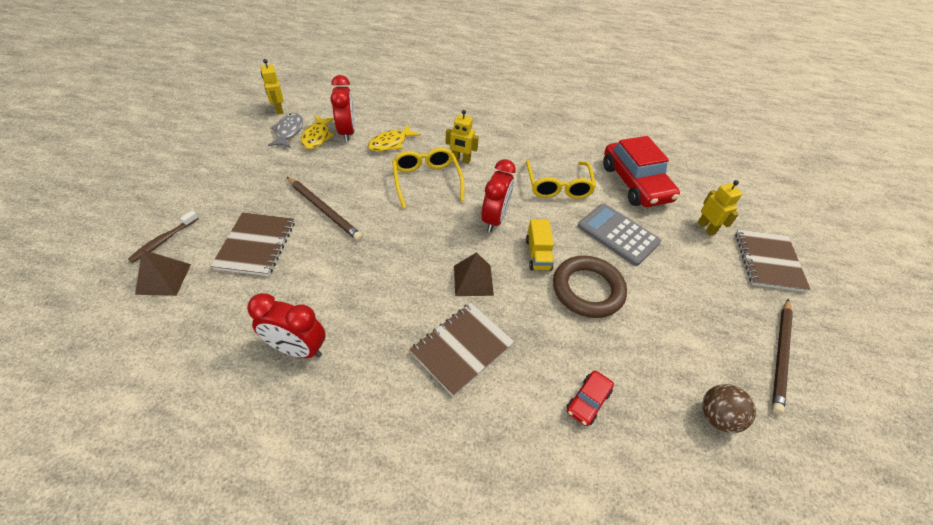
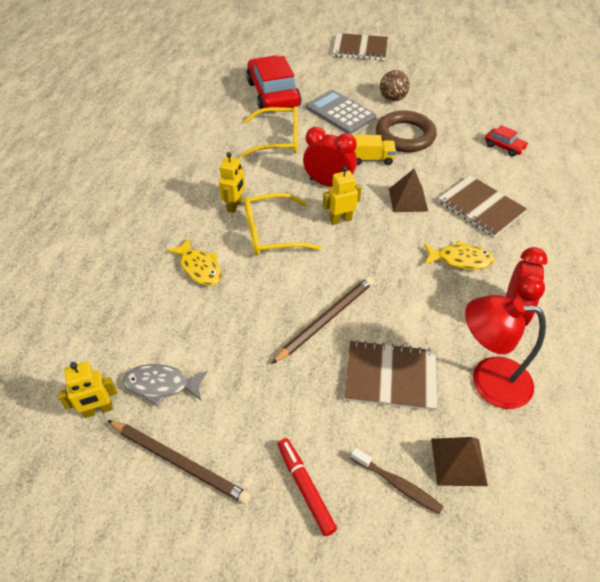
camera: 85 degrees left, 0 degrees up
(185, 194) = (305, 488): none -> red marker
(228, 312) = (488, 380): none -> red lamp
(317, 137) = (178, 347): yellow fish -> yellow fish (460, 260)
(347, 132) = (171, 314): red clock -> none
(618, 234) = (340, 112): grey calculator -> grey calculator turned 90 degrees clockwise
(635, 183) = (273, 94): red car -> red car turned 90 degrees counterclockwise
(706, 228) = (327, 68): yellow robot -> yellow robot (340, 219)
(717, 417) = (496, 96): brown ball -> brown ball (392, 98)
(780, 355) = (443, 63): brown pencil -> brown pencil (179, 462)

